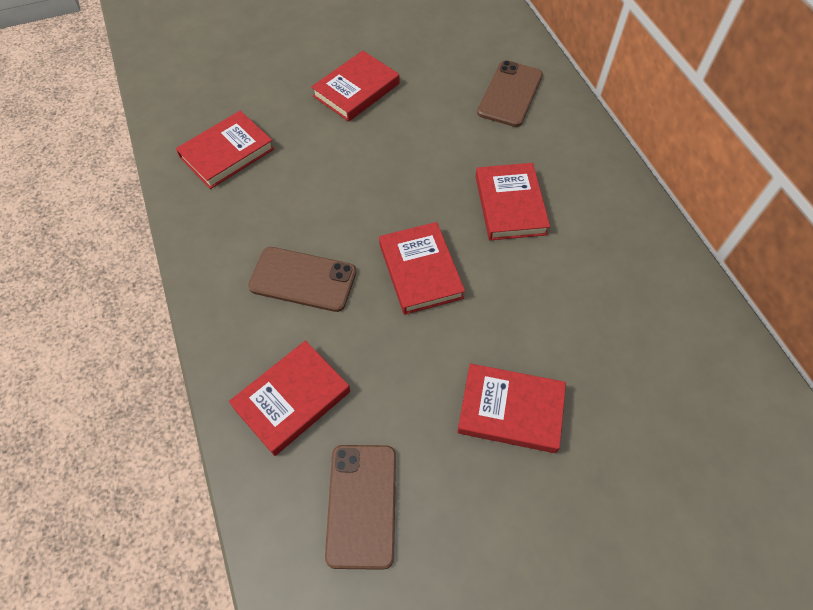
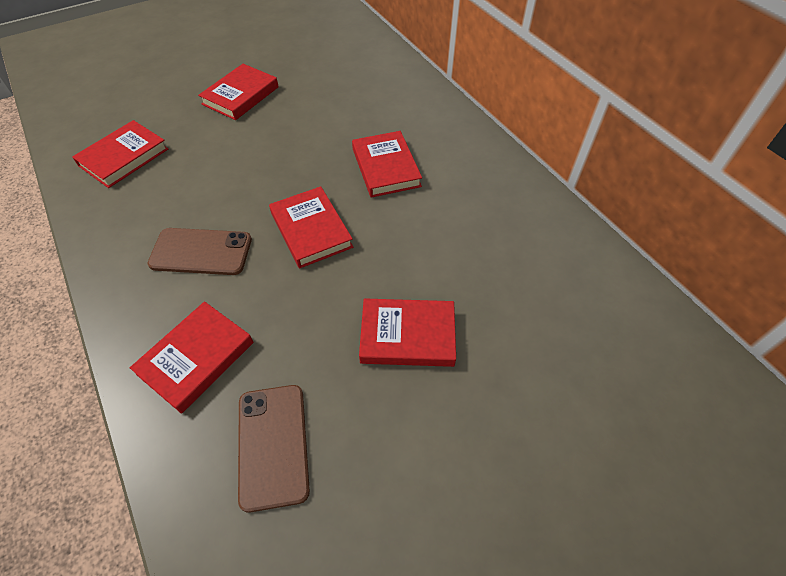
camera: 10 degrees left, 5 degrees down
(510, 94) = (375, 84): brown phone -> none

